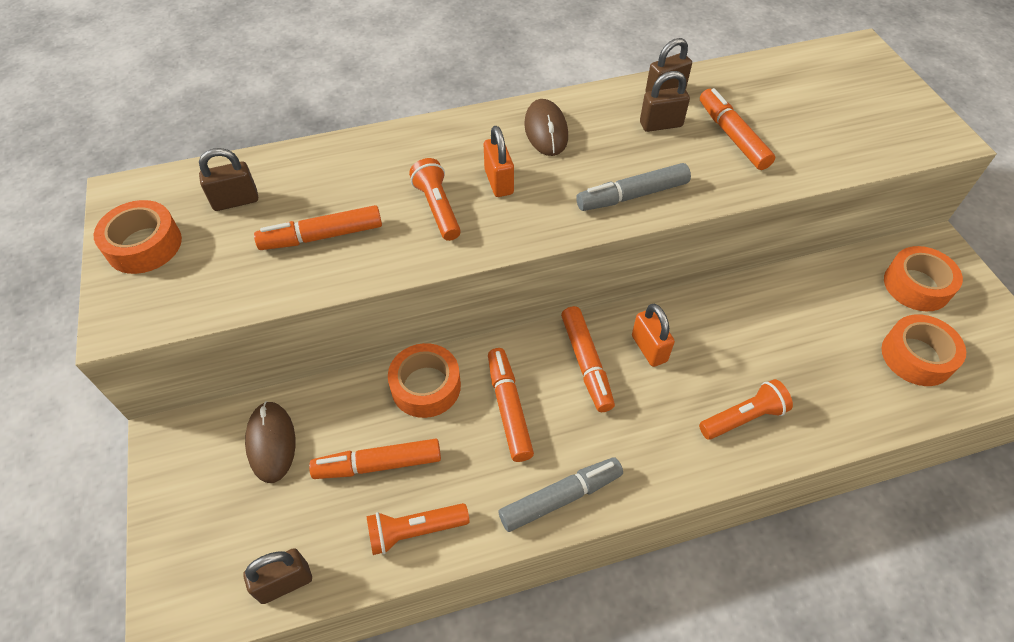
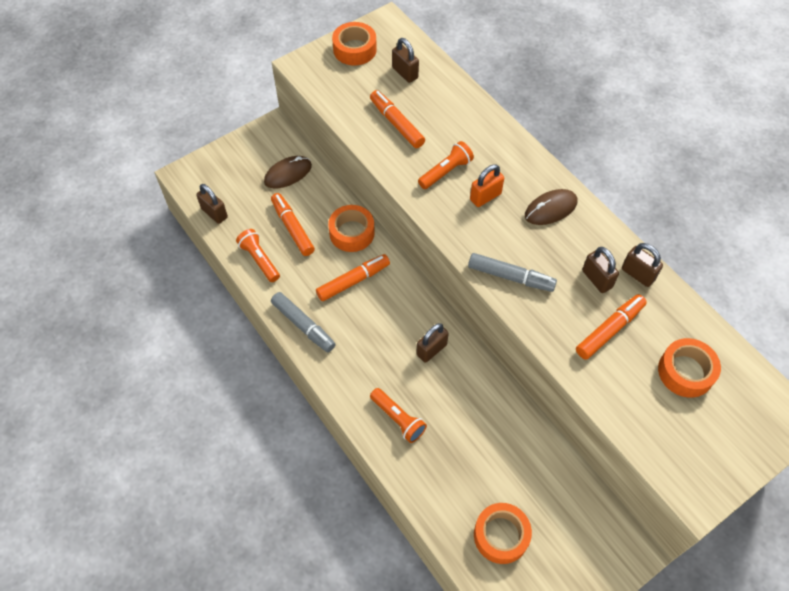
camera: 70 degrees right, 5 degrees up
(586, 363) = (404, 315): orange marker -> none
(632, 195) = (510, 277): grey marker -> grey marker turned 150 degrees clockwise
(649, 348) = (431, 350): orange padlock -> brown padlock
(916, 285) = (577, 533): orange tape -> orange tape (685, 372)

